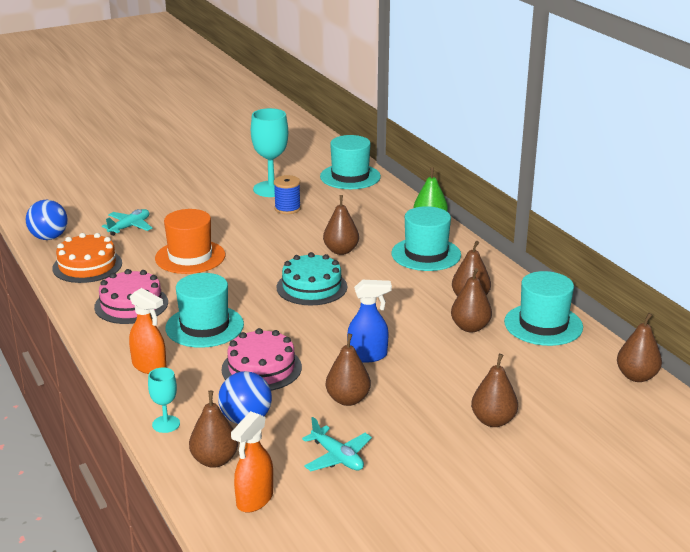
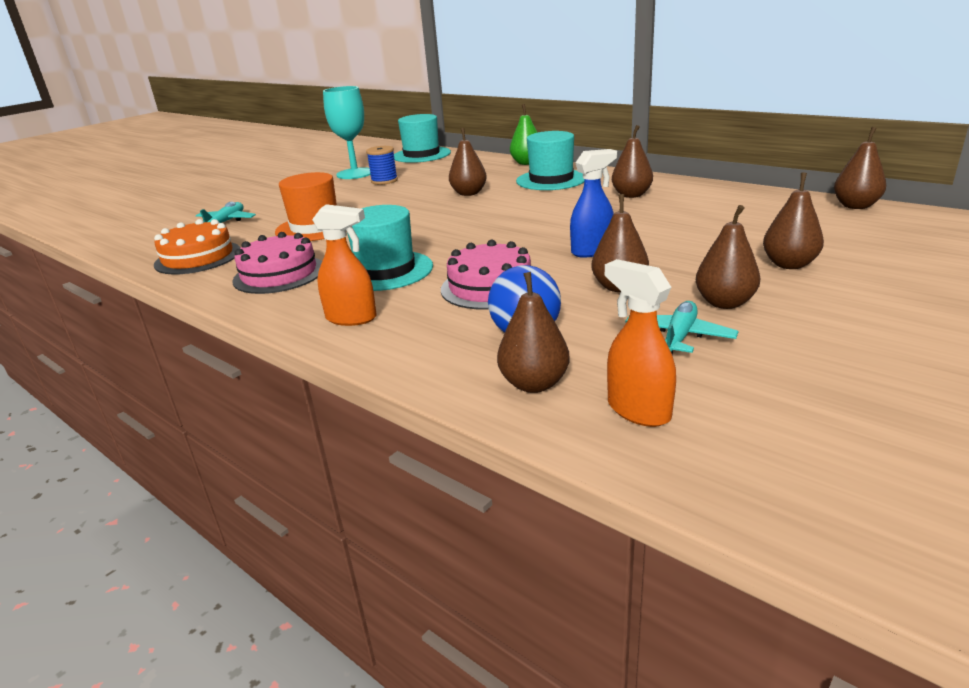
camera: 20 degrees left, 0 degrees up
(49, 237) = (133, 247): blue ball -> none
(166, 424) = (428, 365): turquoise goblet -> none
(254, 499) = (638, 410): orange spray bottle -> orange spray bottle turned 135 degrees clockwise
(311, 287) = (470, 220): turquoise cake -> none
(337, 457) = (679, 337): turquoise plane -> turquoise plane turned 90 degrees counterclockwise
(470, 327) = (660, 211): brown pear -> brown pear (724, 303)
(543, 325) = (721, 195): turquoise hat -> none

